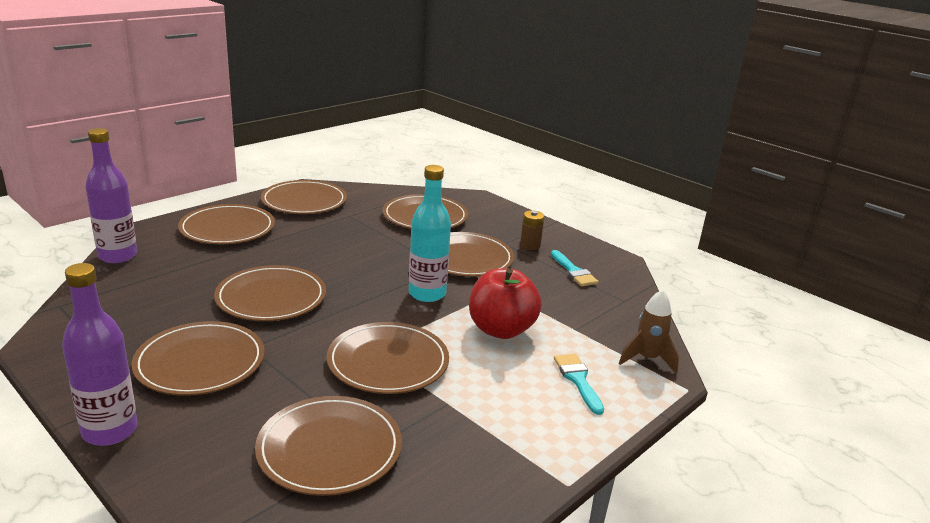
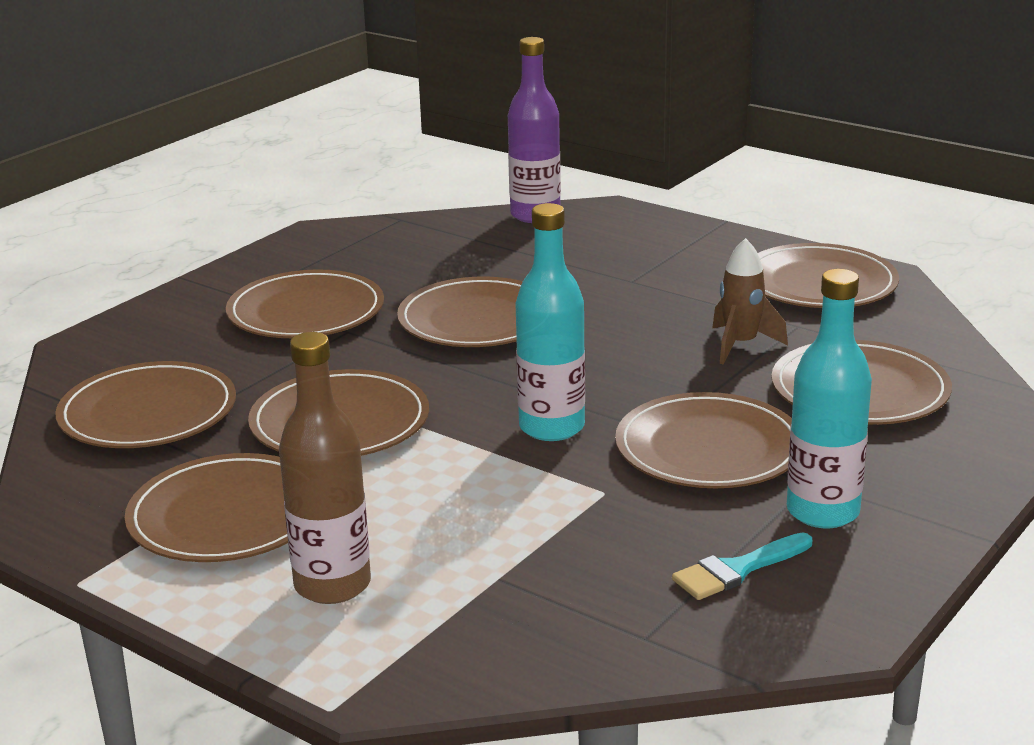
camera: 85 degrees right, 0 degrees up
(110, 431) = (172, 299): purple bottle -> none
(227, 228) = (666, 254): brown plate -> brown plate (227, 516)
(501, 330) = (464, 503): red apple -> none
(530, 245) = (822, 512): brown battery -> turquoise bottle
(578, 380) = (332, 585): turquoise brush -> brown bottle
(647, 359) = (421, 662): brown rocket -> brown rocket (740, 345)

